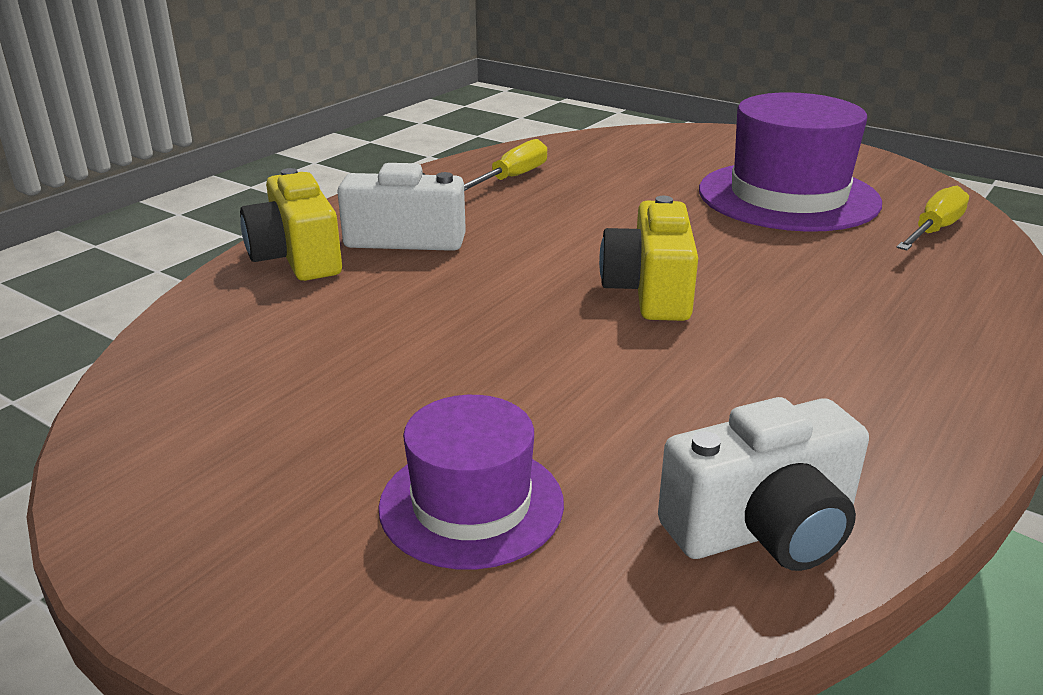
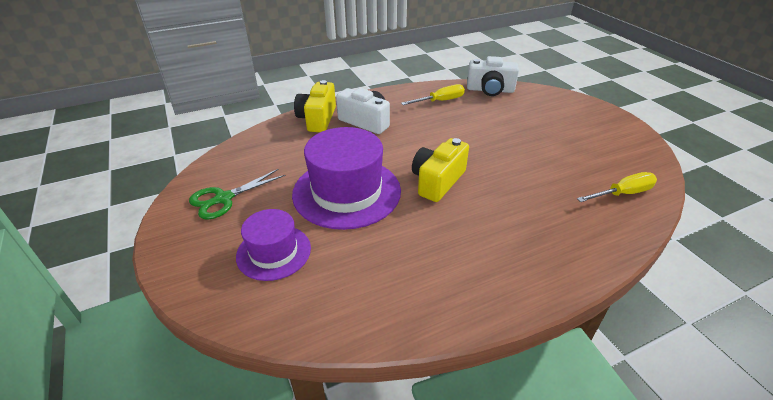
camera: 30 degrees right, 10 degrees up
(232, 452) = (223, 199): none -> green scissors
(763, 528) = (362, 310): white camera -> white camera (490, 90)
(788, 196) = (564, 149): purple hat -> purple hat (347, 192)

